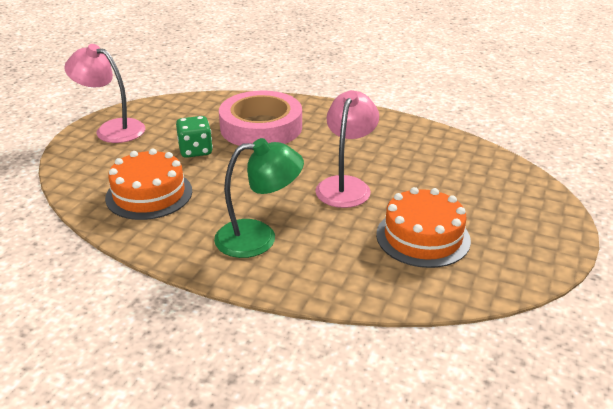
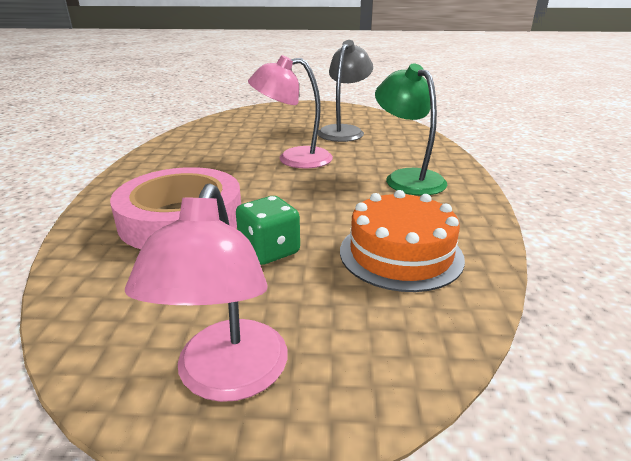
camera: 110 degrees left, 5 degrees down
(423, 237) = (344, 131): orange cake -> grey lamp

